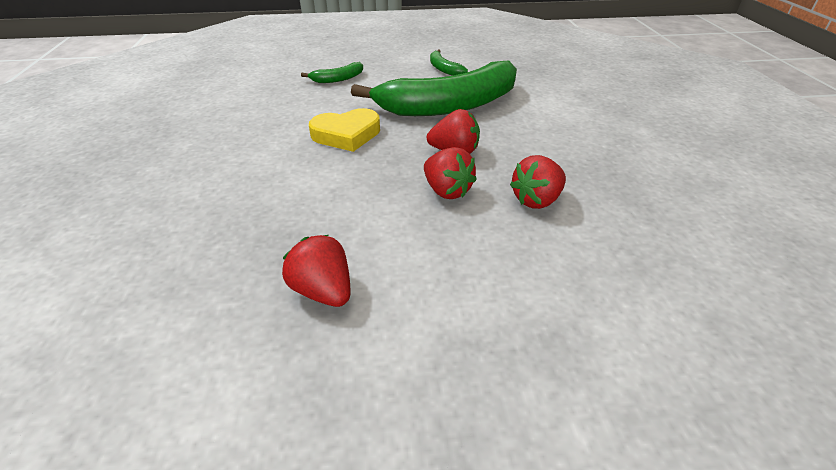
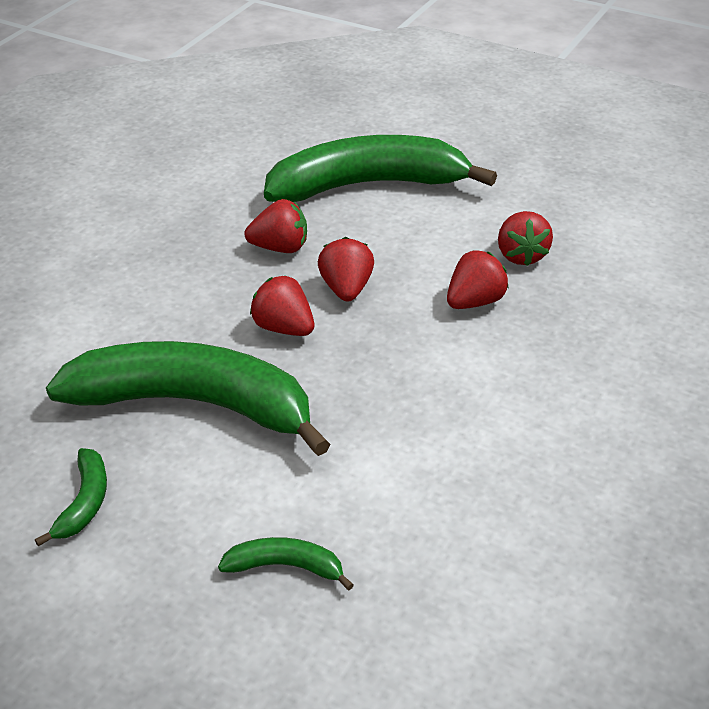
camera: 145 degrees left, 0 degrees up
(337, 222) = (474, 302): none -> red strawberry
(346, 134) = (380, 413): yellow heart -> none
(562, 308) = (368, 185): none -> green banana

